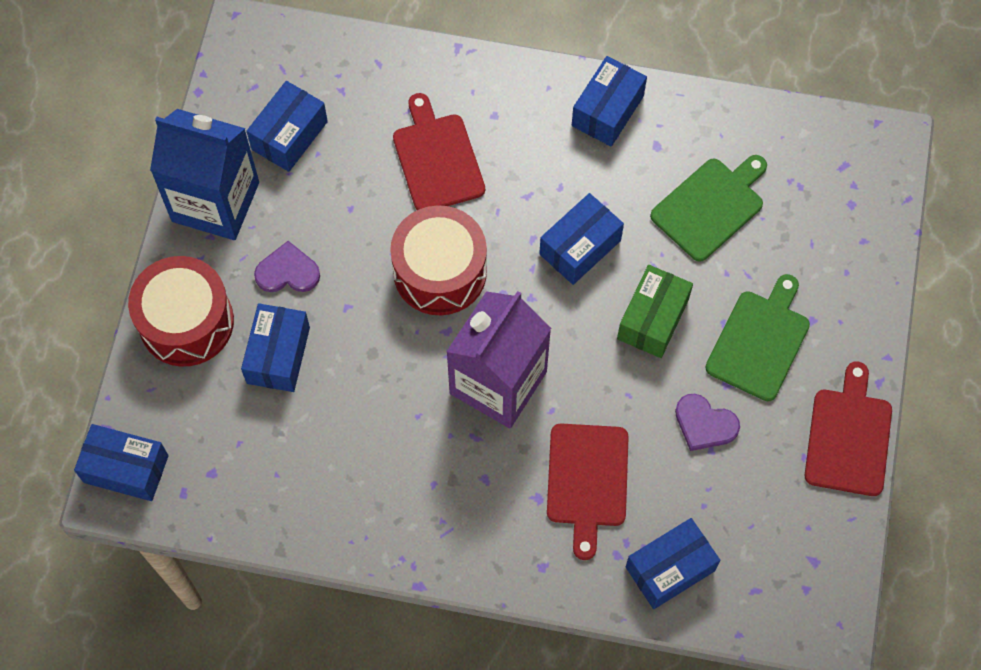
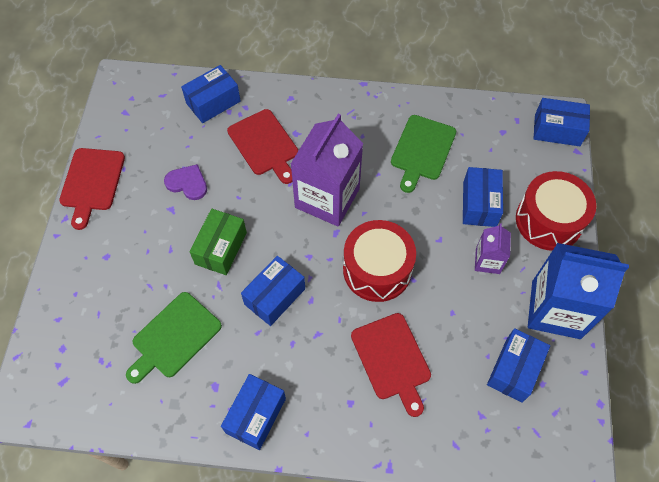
camera: 175 degrees right, 5 degrees down
(287, 271) = (487, 261): purple heart -> purple carton
(587, 481) = (264, 145): red cutting board -> red cutting board turned 150 degrees clockwise
(759, 341) = (145, 239): green cutting board -> green cutting board (422, 150)

